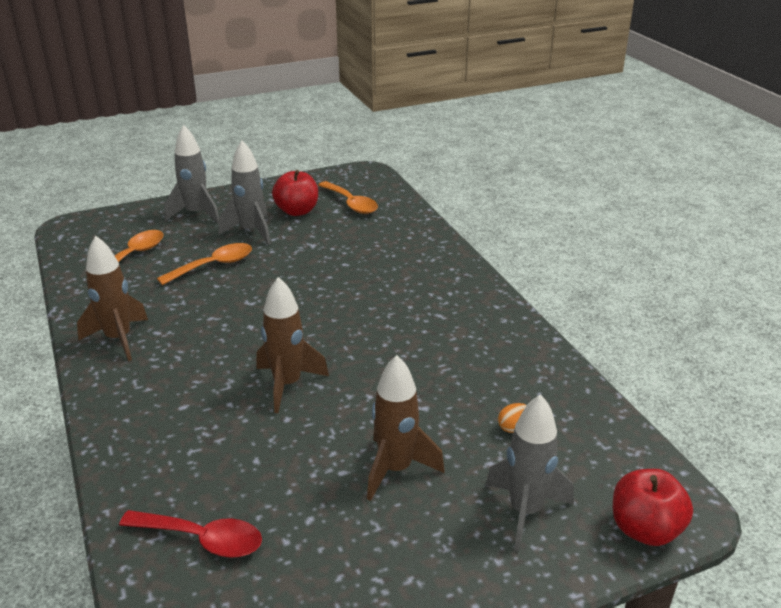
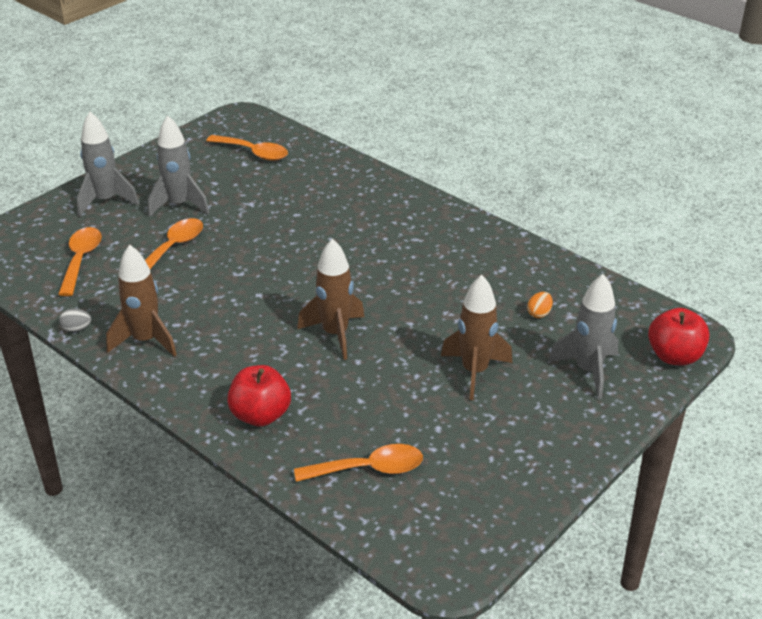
camera: 25 degrees left, 5 degrees up
(74, 312) = (76, 329): none -> grey egg
(202, 539) = (368, 469): red spoon -> orange spoon
(297, 211) = (207, 173): red apple -> red apple (260, 415)

